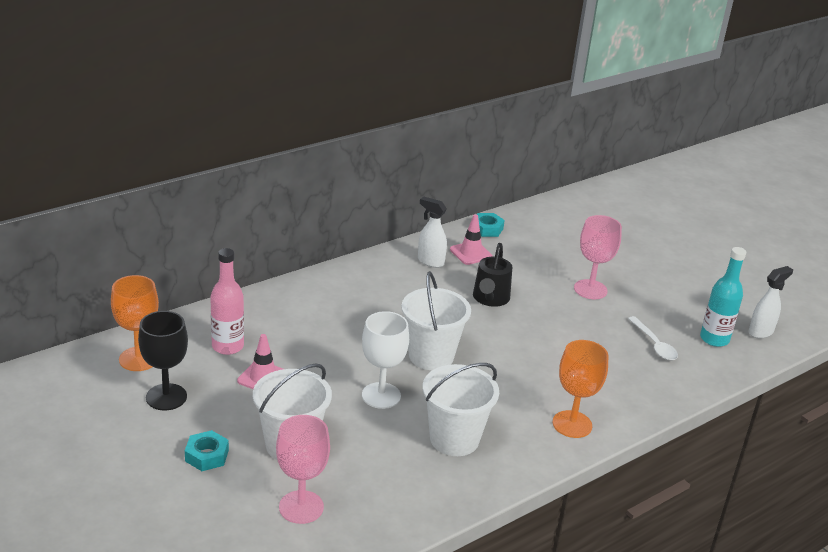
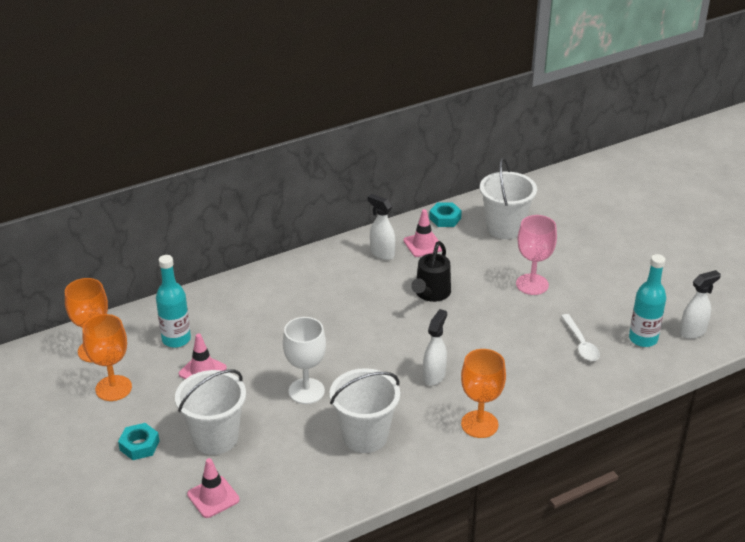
camera: 10 degrees right, 5 degrees up
(166, 397) = (113, 388): black goblet -> orange goblet
(227, 346) = (176, 339): pink bottle -> turquoise bottle
(301, 507) = (213, 497): pink goblet -> pink traffic cone
(431, 356) = (361, 352): white bucket -> white bucket (504, 228)
(513, 378) = (434, 376): none -> white spray bottle

